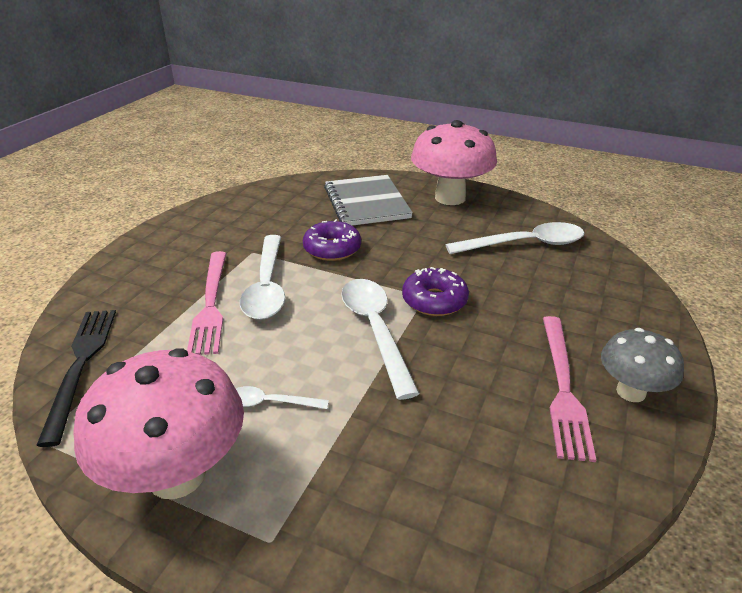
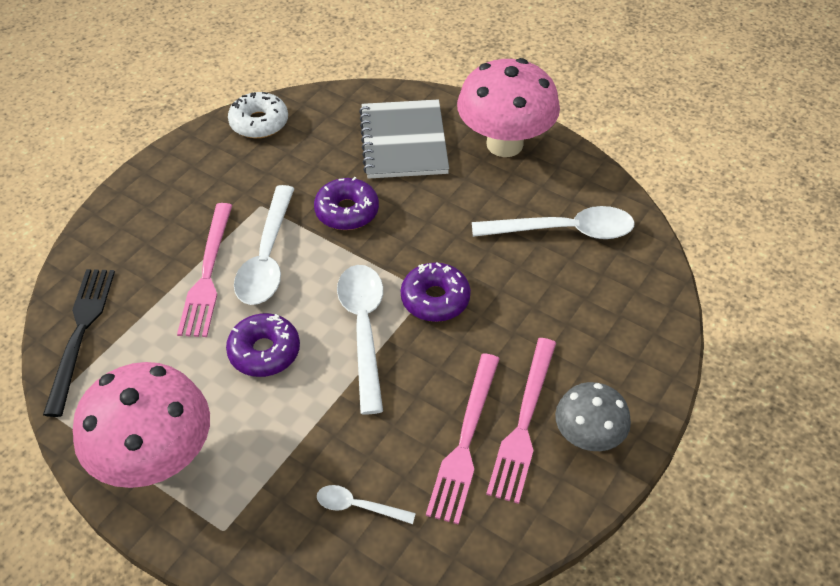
camera: 10 degrees right, 15 degrees up
(240, 201) = (259, 123): none -> white donut
(271, 403) = (246, 400): white spoon -> white spoon (358, 506)
(281, 359) = (264, 352): none -> purple donut
(513, 411) = (465, 441): none -> pink fork

